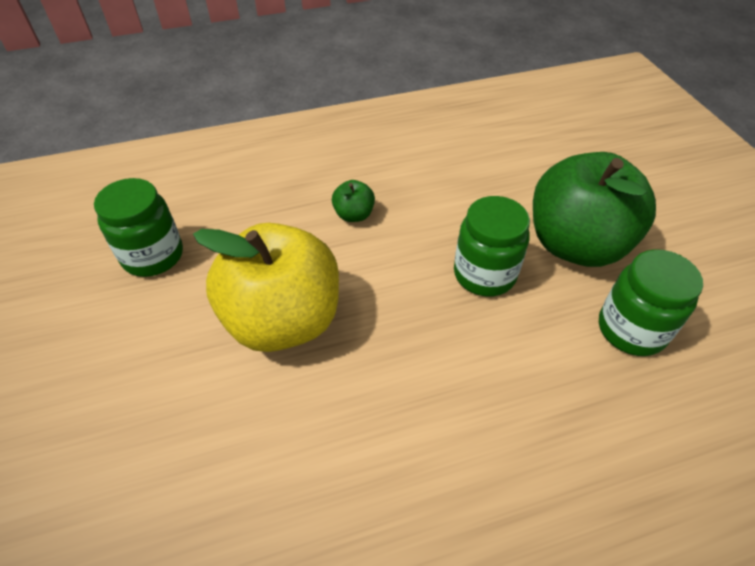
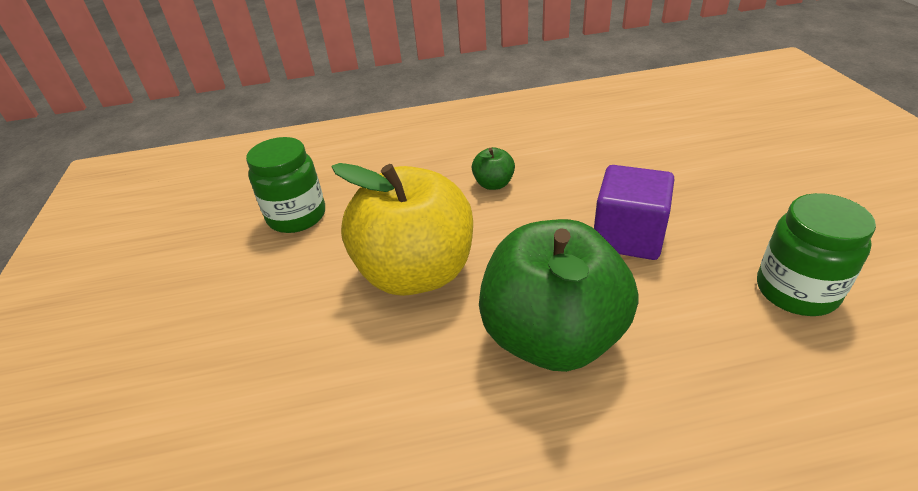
camera: 10 degrees right, 10 degrees down
(484, 274) = (628, 236): green jar -> purple cube
(575, 244) = (729, 211): green apple -> green apple (552, 337)

